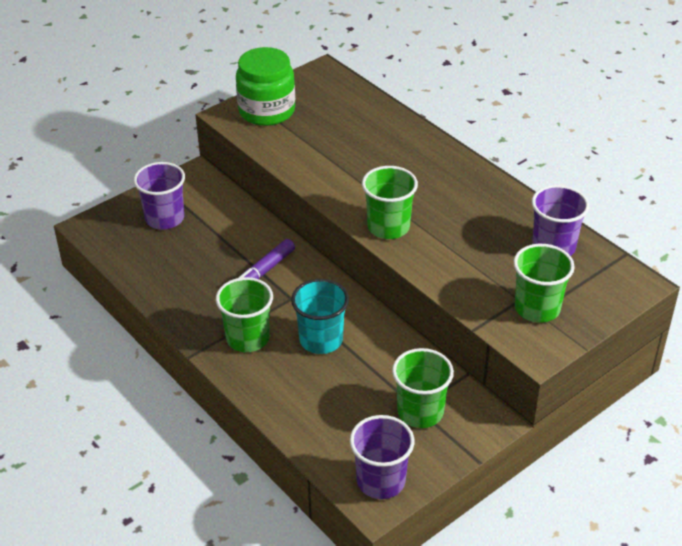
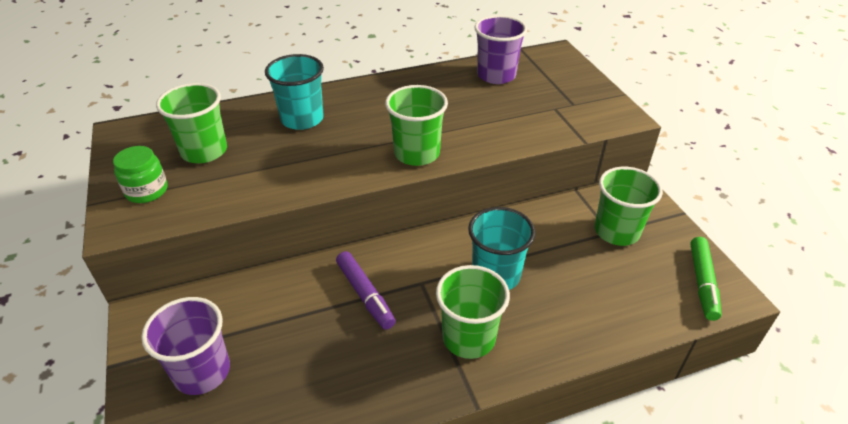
camera: 70 degrees left, 0 degrees up
(267, 111) = (147, 191): green jar -> green jar, size x0.56
(381, 481) = (702, 282): purple cup -> green marker
(396, 150) = (302, 119): none -> turquoise cup
(537, 308) = (569, 103): green cup -> green cup (204, 151)

